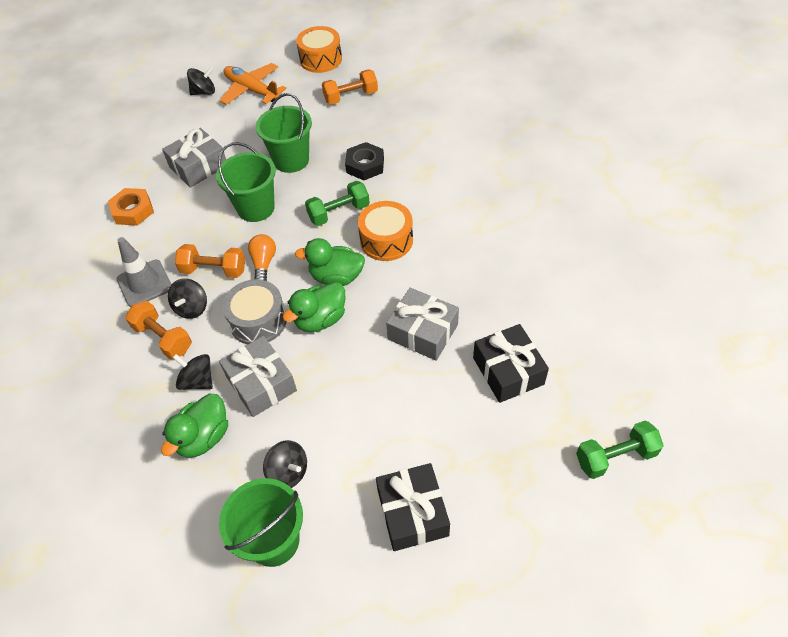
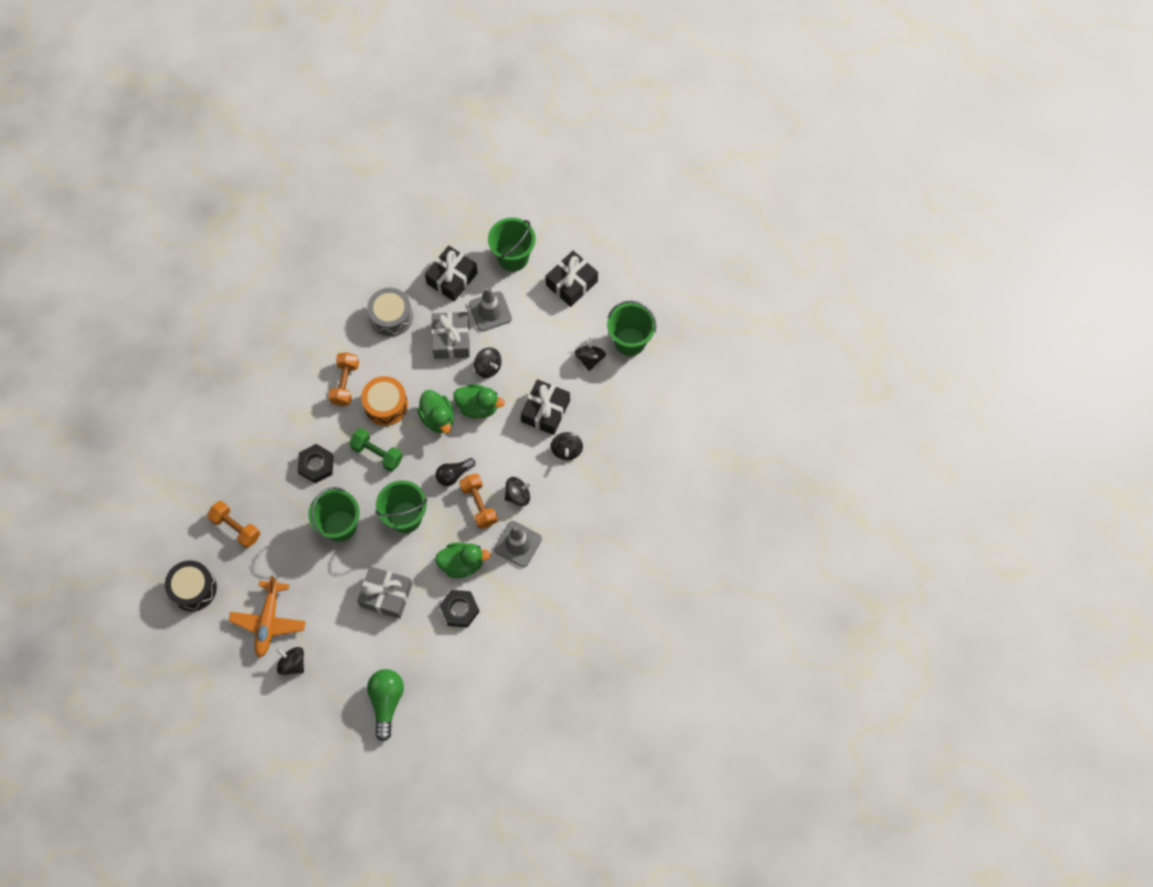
camera: 125 degrees left, 15 degrees up
(114, 133) = (386, 702): none -> green light bulb
(133, 211) = (459, 610): orange nut -> black nut
(163, 338) = (551, 495): orange dumbbell -> orange dumbbell (345, 383)
(203, 437) = (599, 419): green duck -> green duck (462, 563)
(258, 321) = (502, 445): grey drum -> grey drum (391, 317)
(261, 384) = (545, 411): grey gift -> black gift
(263, 263) = (454, 474): orange light bulb -> black light bulb
(320, 59) = (193, 589): orange drum -> black drum
(361, 352) = (488, 367): none -> black spinning top
(434, 390) = (490, 311): none -> grey traffic cone
(498, 457) = (513, 257): none -> green bucket
(615, 457) = (477, 202): green dumbbell -> none

